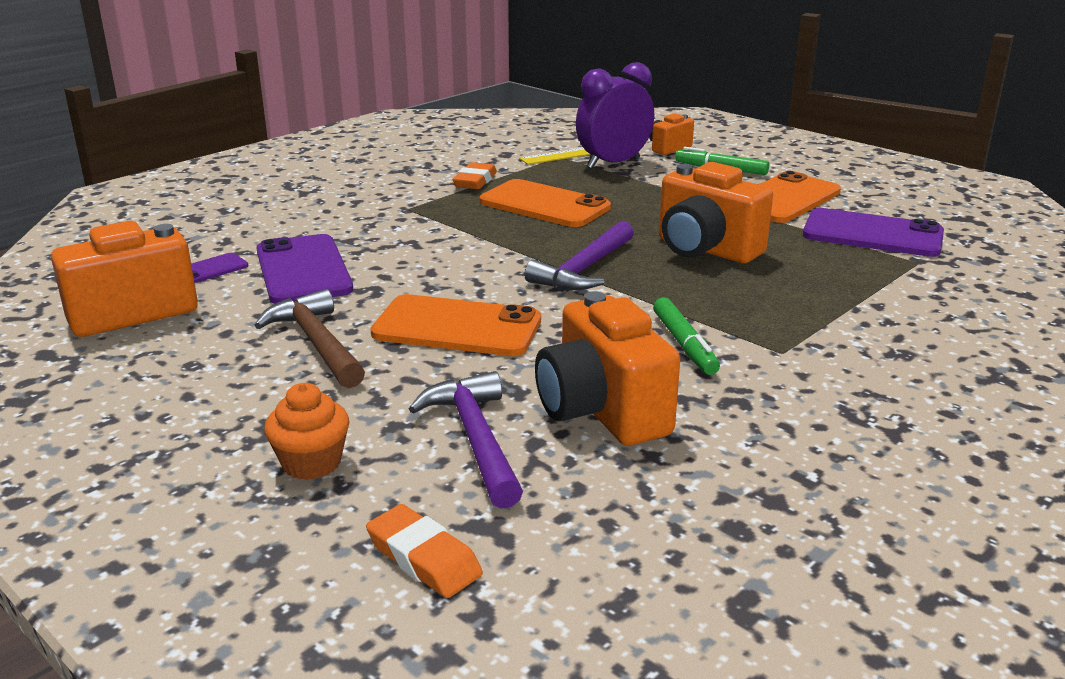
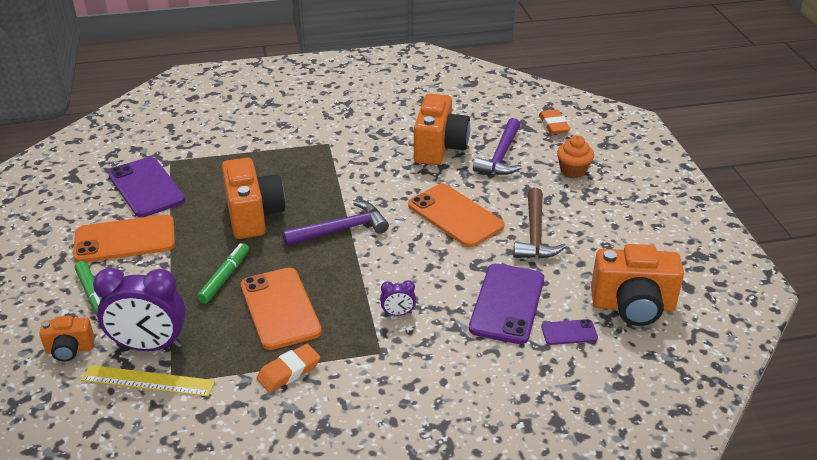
camera: 145 degrees left, 10 degrees up
(421, 232) = (398, 314): none -> purple clock
(684, 344) = (362, 163): green marker -> green marker (225, 277)

